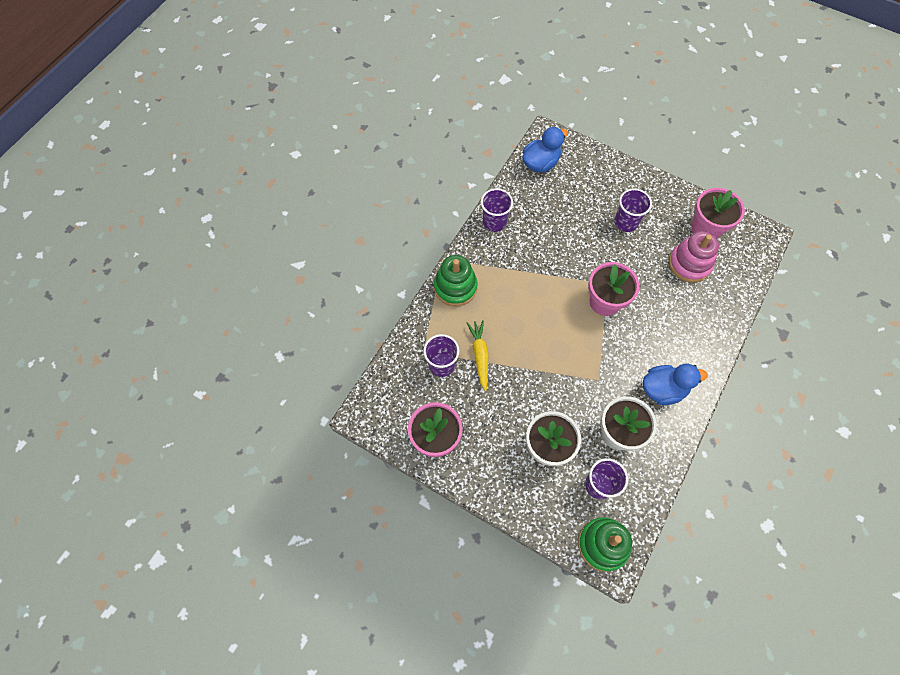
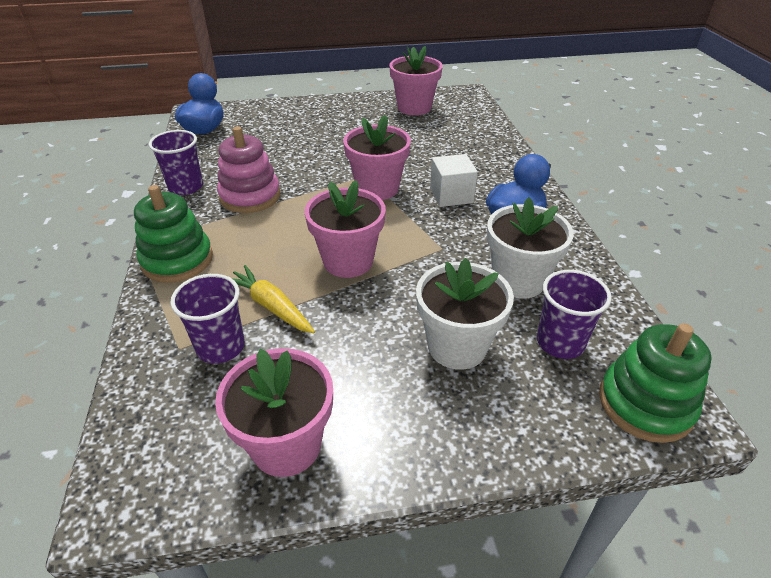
camera: 40 degrees left, 25 degrees down
(540, 351) = (348, 261): none -> pink flower pot
(626, 222) = (337, 131): purple cup -> none
(645, 340) = (451, 195): none -> white cube
(689, 264) = (427, 131): pink stacking toy -> pink stacking toy (250, 196)

